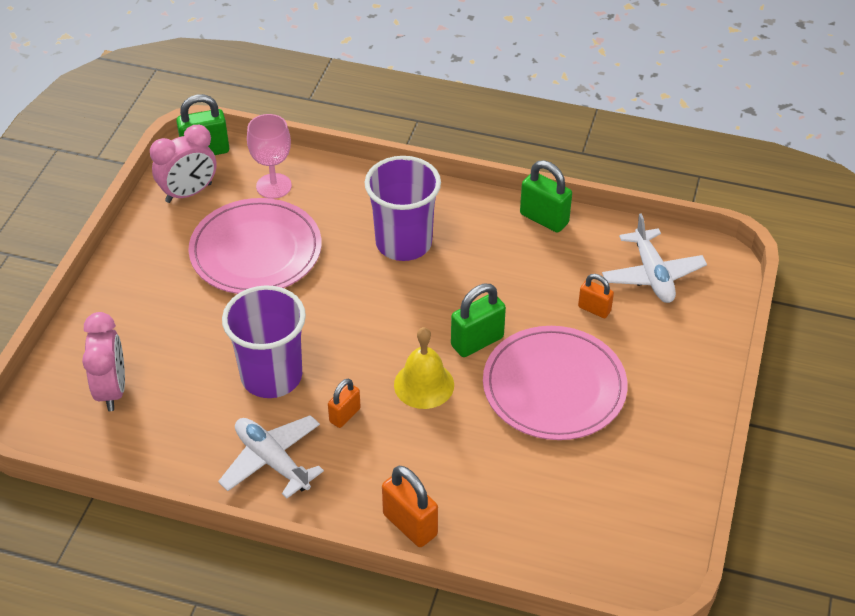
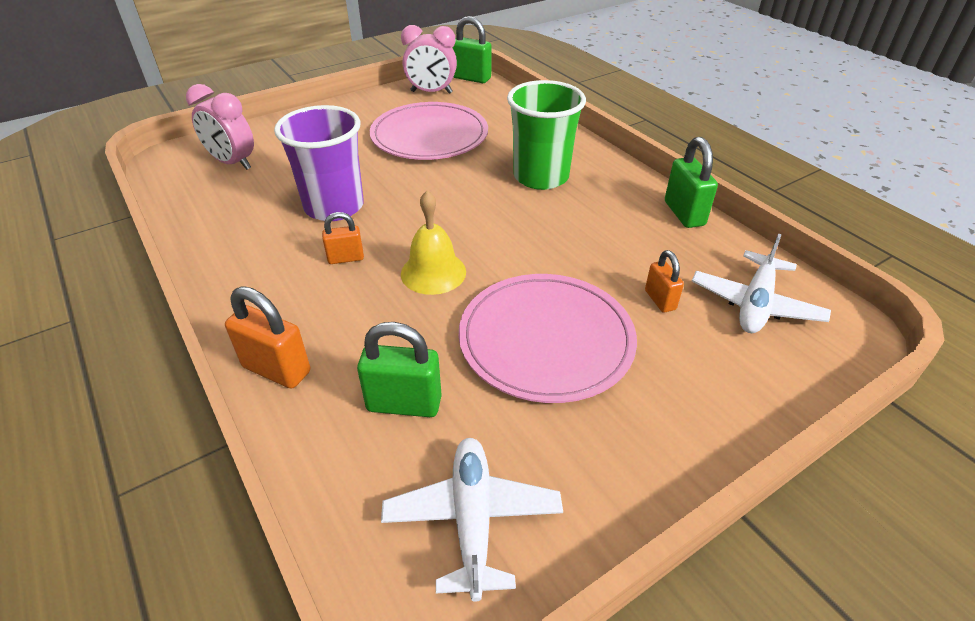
camera: 40 degrees right, 5 degrees down
(112, 390) = (233, 163): pink clock -> pink clock turned 90 degrees clockwise
(272, 461) = (254, 257): white plane -> white plane (472, 519)
(274, 186) = (490, 110): pink goblet -> none
(403, 243) = (541, 177): purple cup -> green cup
(410, 525) = (276, 369): orange padlock -> orange padlock turned 60 degrees counterclockwise
(477, 341) = (517, 267): green padlock -> green padlock (404, 404)

